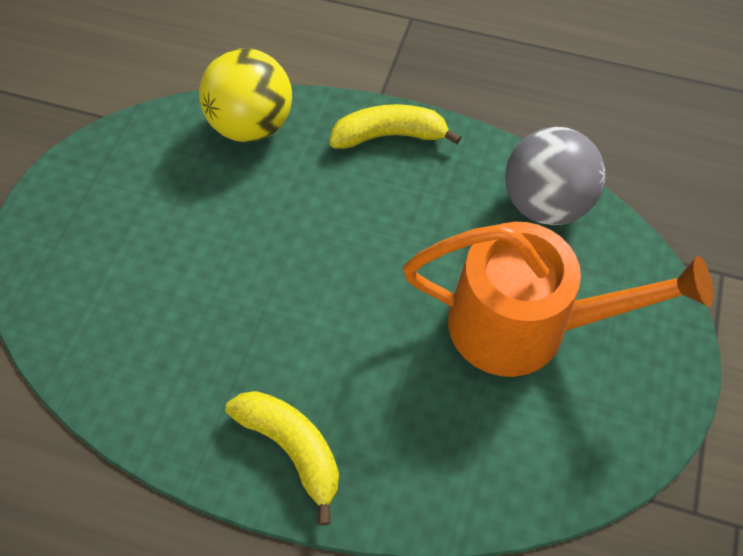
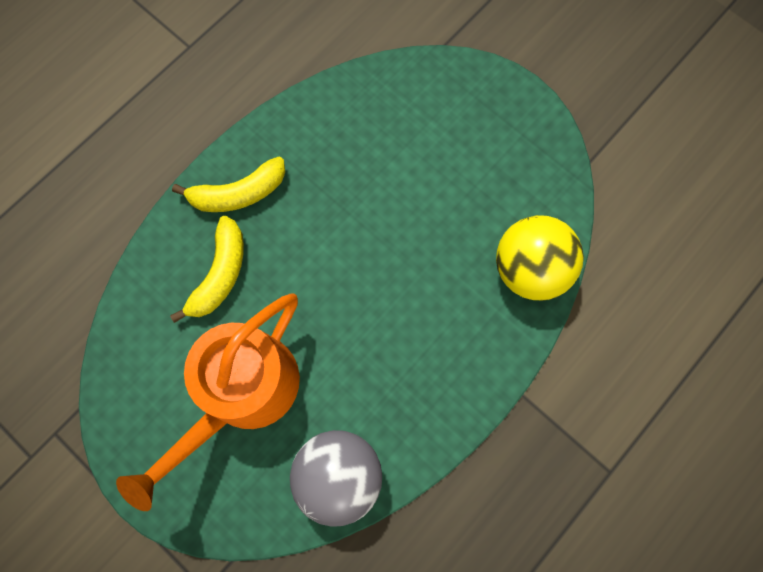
camera: 115 degrees right, 15 degrees up
(389, 136) = (469, 378): yellow banana -> yellow banana (220, 274)

